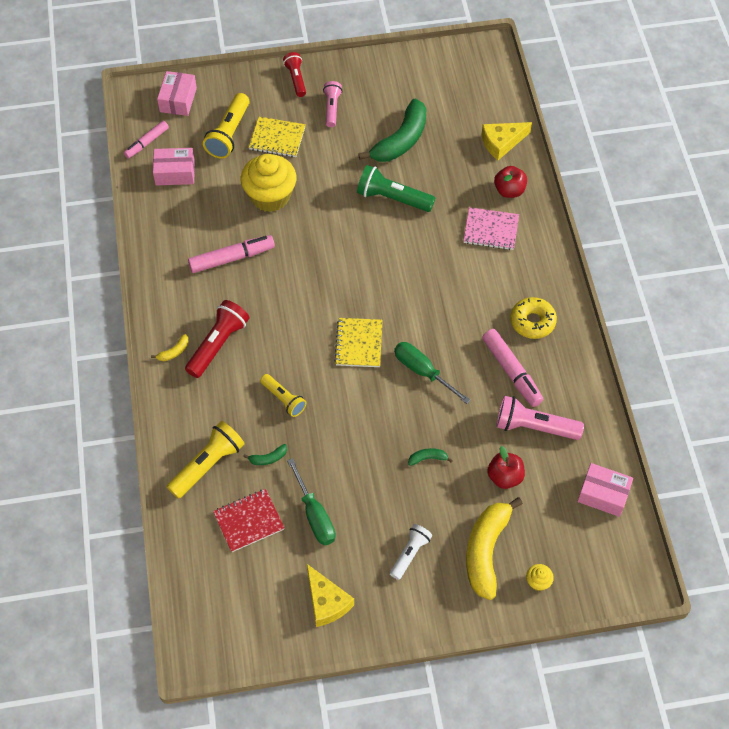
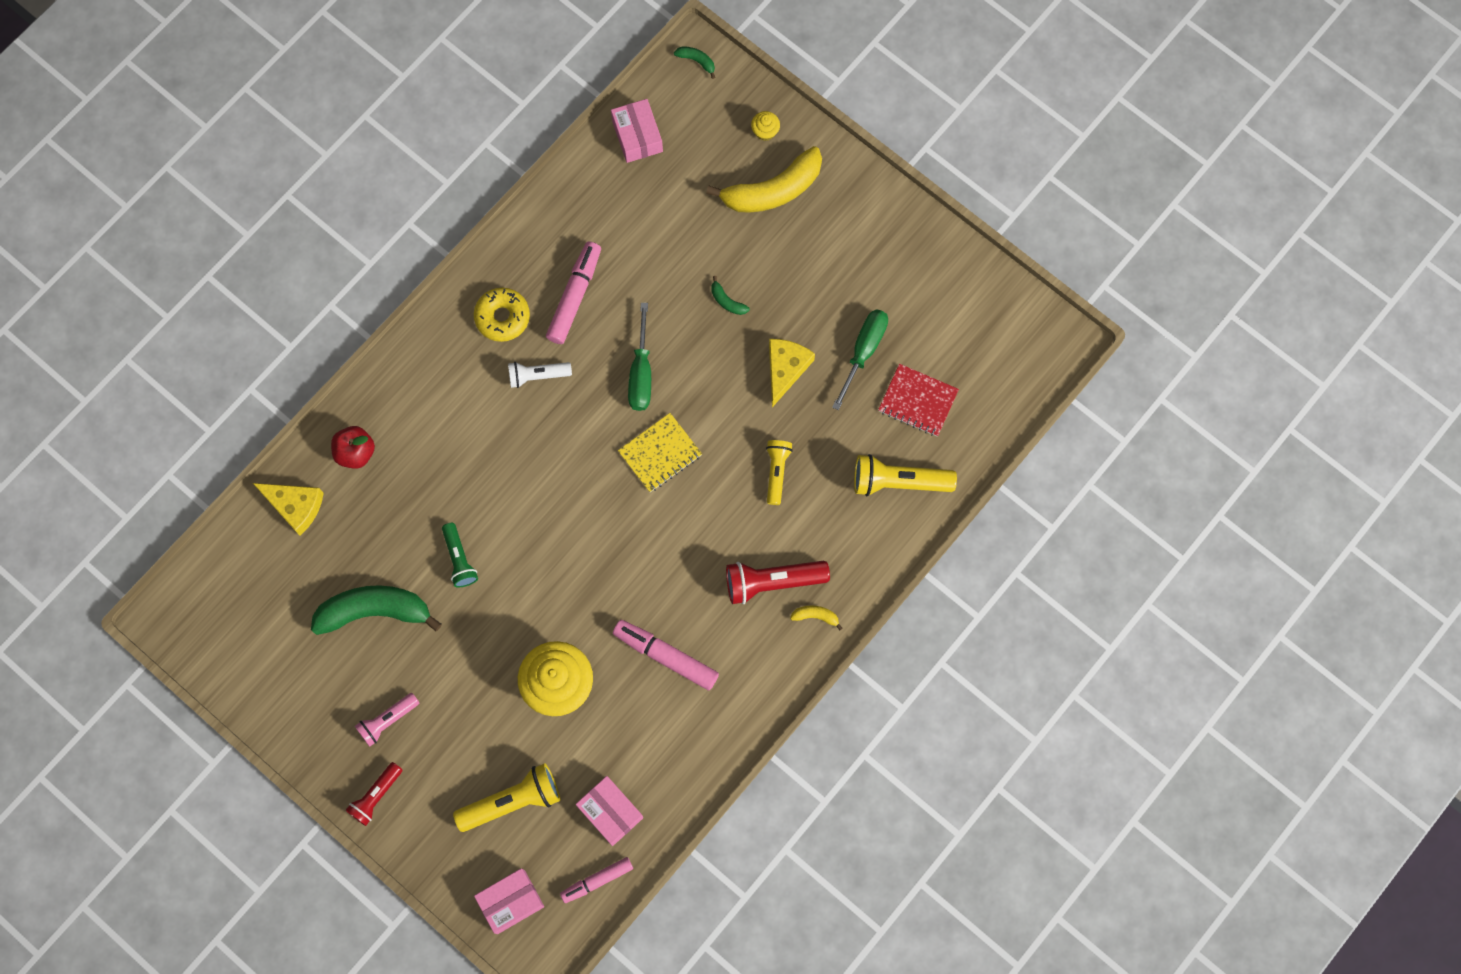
camera: 130 degrees left, 15 degrees up
(146, 143) = (597, 880): pink marker -> pink marker turned 150 degrees clockwise
(268, 458) = (846, 435): green banana -> green banana (697, 61)
(277, 138) = (476, 744): yellow notebook -> none
(326, 602) = (930, 279): yellow cheese -> yellow cheese (785, 369)
(392, 198) = (459, 559): green flashlight -> green flashlight, size x0.64
(410, 554) = (829, 247): white flashlight -> white flashlight (537, 375)
(491, 230) = (422, 433): pink notebook -> none
(505, 477) = (689, 225): red apple -> none
(534, 426) = (617, 237): pink flashlight -> none

